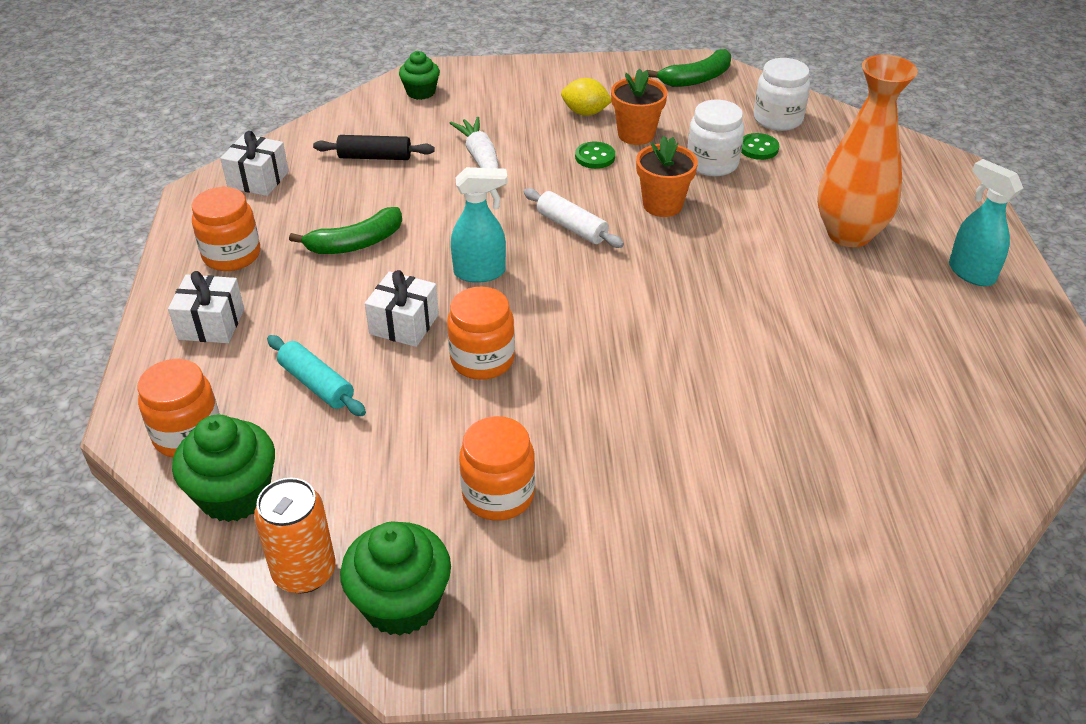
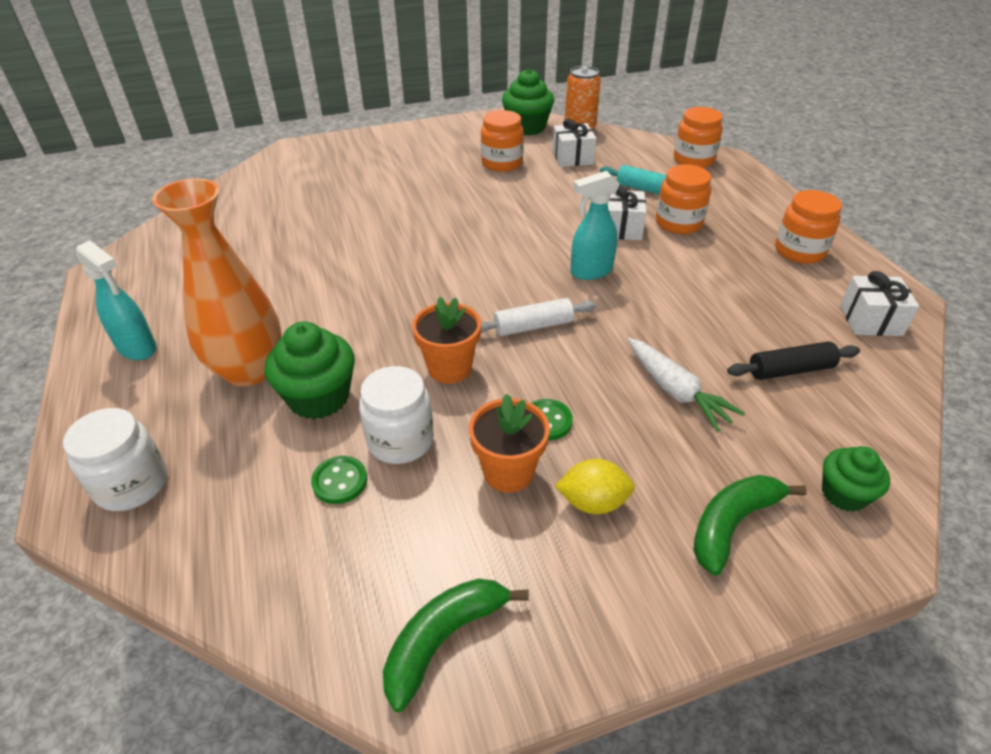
camera: 165 degrees right, 0 degrees up
(211, 324) = (752, 208): white gift -> white gift (572, 158)
(234, 495) = (640, 145): green cupcake -> green cupcake (319, 397)
(356, 243) = (713, 277): green banana -> green banana (732, 524)
(482, 360) = (550, 217): orange jar -> orange jar (678, 223)
(572, 227) = (533, 326): white rolling pin -> white rolling pin turned 45 degrees counterclockwise
(778, 119) = (306, 553): white jar -> white jar (132, 484)

